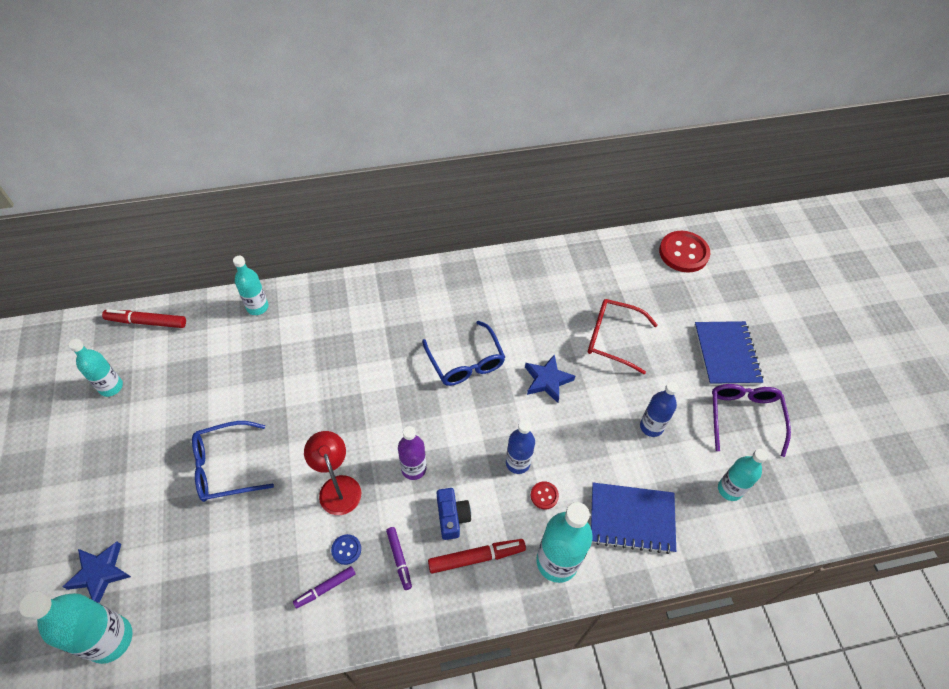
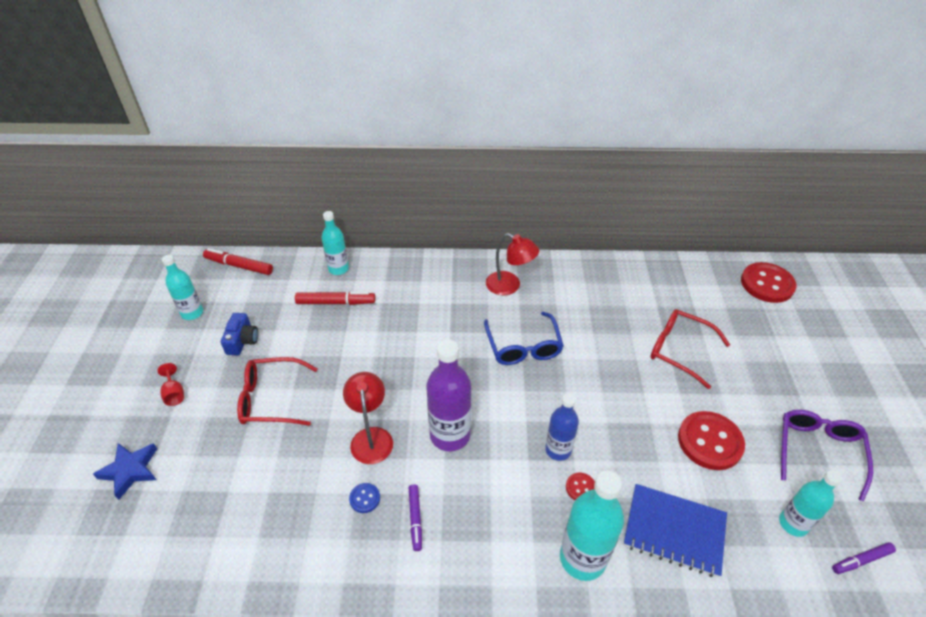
camera: 15 degrees right, 10 degrees down
(110, 639) = (119, 534): turquoise bottle -> none
(120, 482) = (174, 394): none -> red goblet
(225, 467) = (271, 399): blue glasses -> red glasses
(325, 588) = (334, 531): purple marker -> purple marker (861, 560)
(413, 469) = (450, 435): purple bottle -> purple bottle, size x1.57
(439, 297) = (509, 286): none -> red lamp
(452, 517) = (479, 489): blue camera -> blue camera (242, 341)
(476, 557) = (496, 535): red marker -> red marker (336, 302)
(547, 380) = (603, 377): blue star -> none
(651, 426) = (710, 442): blue bottle -> red button
(726, 354) = (804, 386): blue notebook -> none

